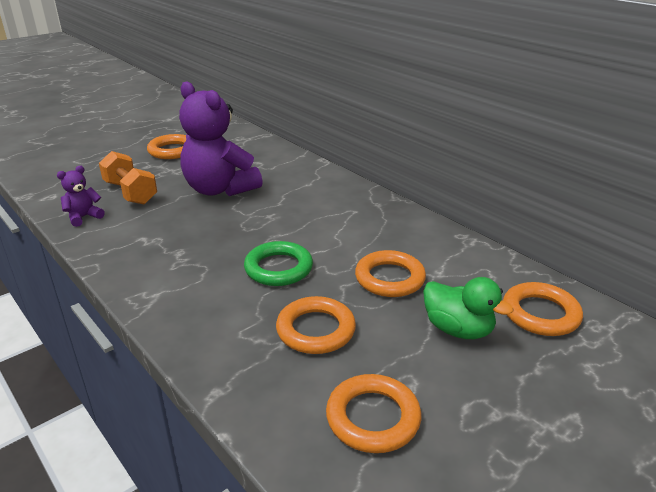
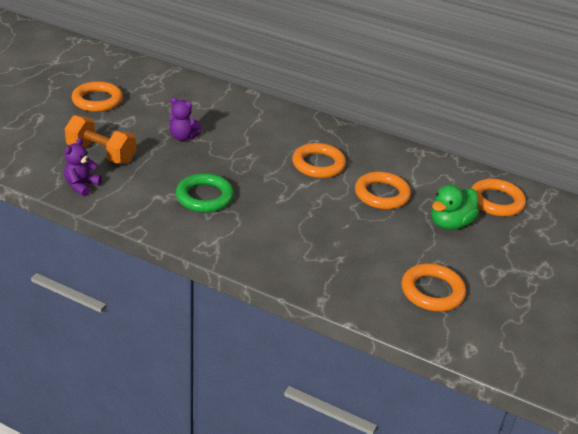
camera: 25 degrees left, 5 degrees up
(219, 189) = (183, 137): purple teddy bear -> purple teddy bear, size x0.44
(278, 268) = (294, 202): green ring -> green ring (204, 197)
(316, 330) = (357, 244): orange ring -> orange ring (318, 164)
(458, 329) = (450, 223): green duck -> green duck turned 120 degrees clockwise

